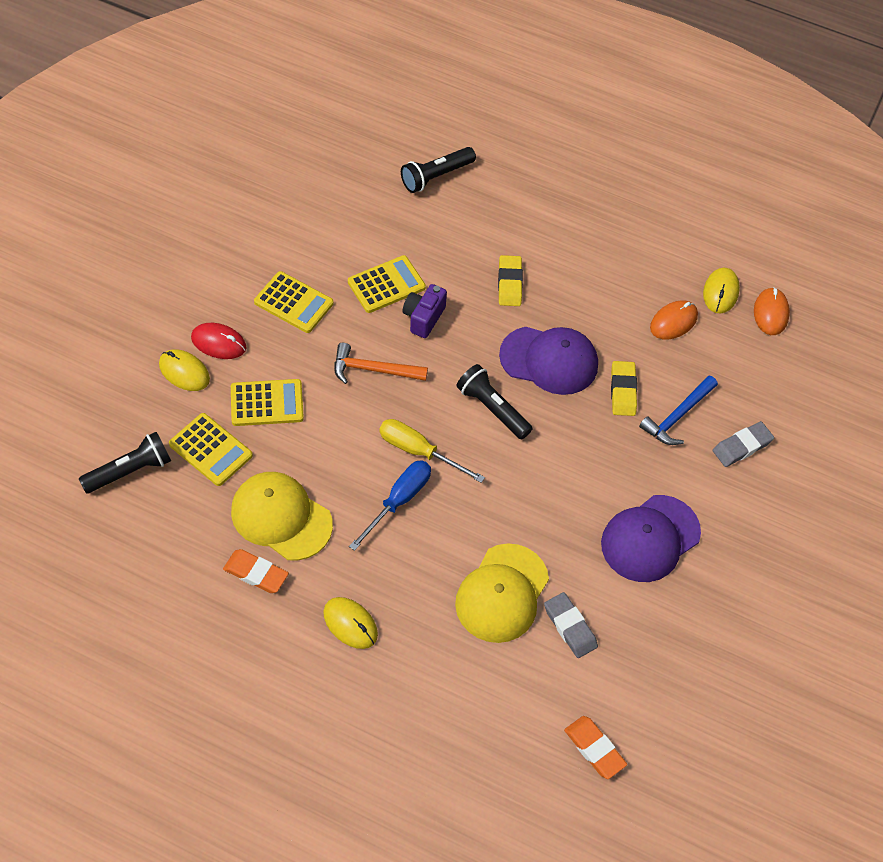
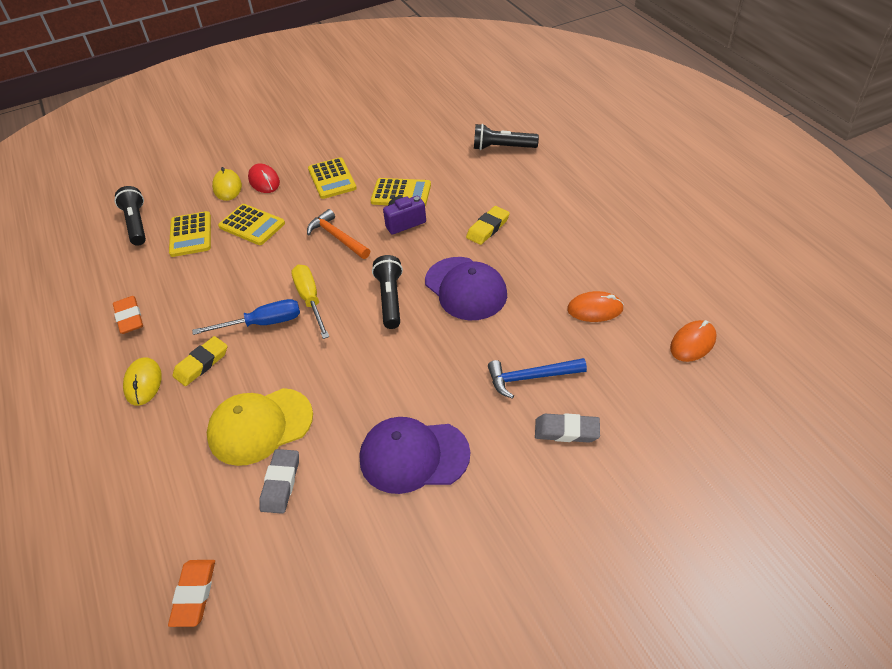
camera: 45 degrees right, 10 degrees down
(130, 471) = (136, 224): black flashlight -> black flashlight turned 120 degrees counterclockwise
(281, 517) = (182, 293): yellow cap -> none
(623, 391) = (502, 336): yellow eraser -> yellow eraser (201, 363)
(721, 292) = (658, 307): yellow mouse -> none

